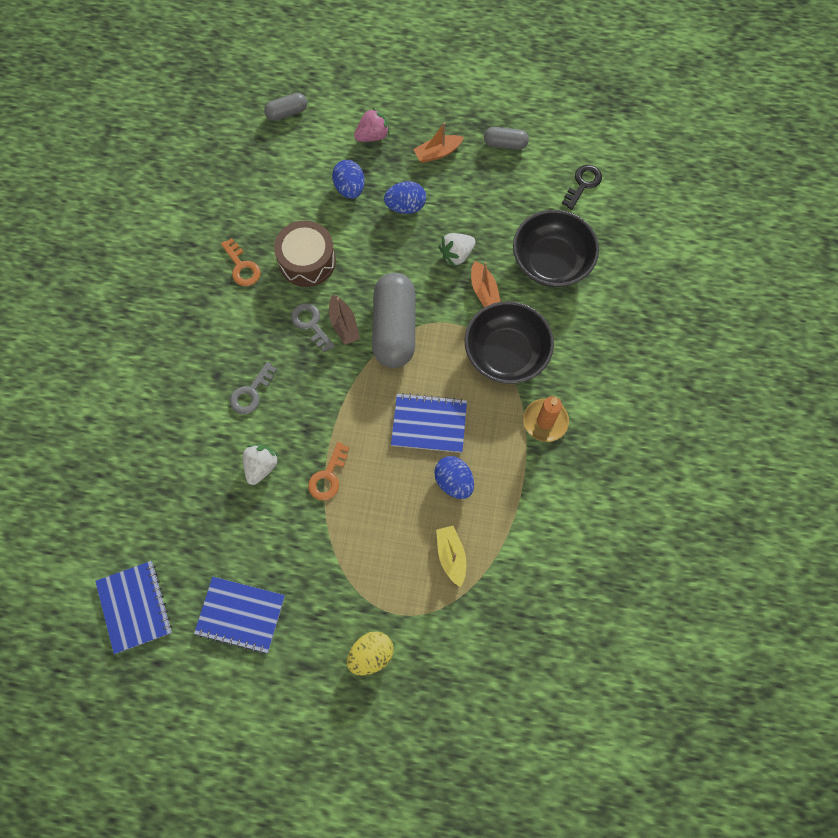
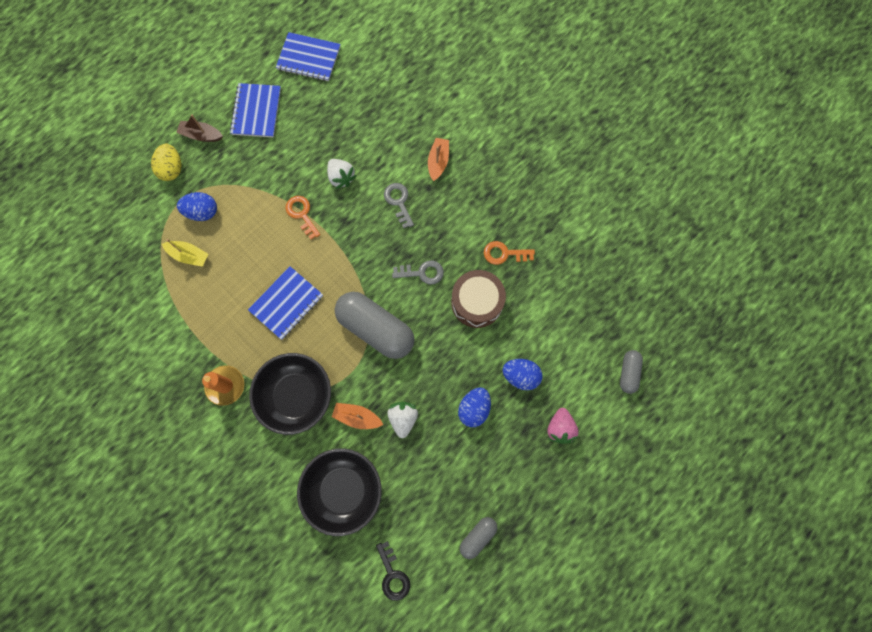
camera: 125 degrees right, 5 degrees up
(240, 615) = (256, 111): blue notebook -> blue notebook turned 45 degrees counterclockwise
(344, 324) = (405, 295): brown boat -> brown boat (201, 135)
(437, 153) = (507, 471): orange boat -> orange boat (438, 162)
(454, 482) = (234, 291): blue egg -> blue egg (202, 212)

